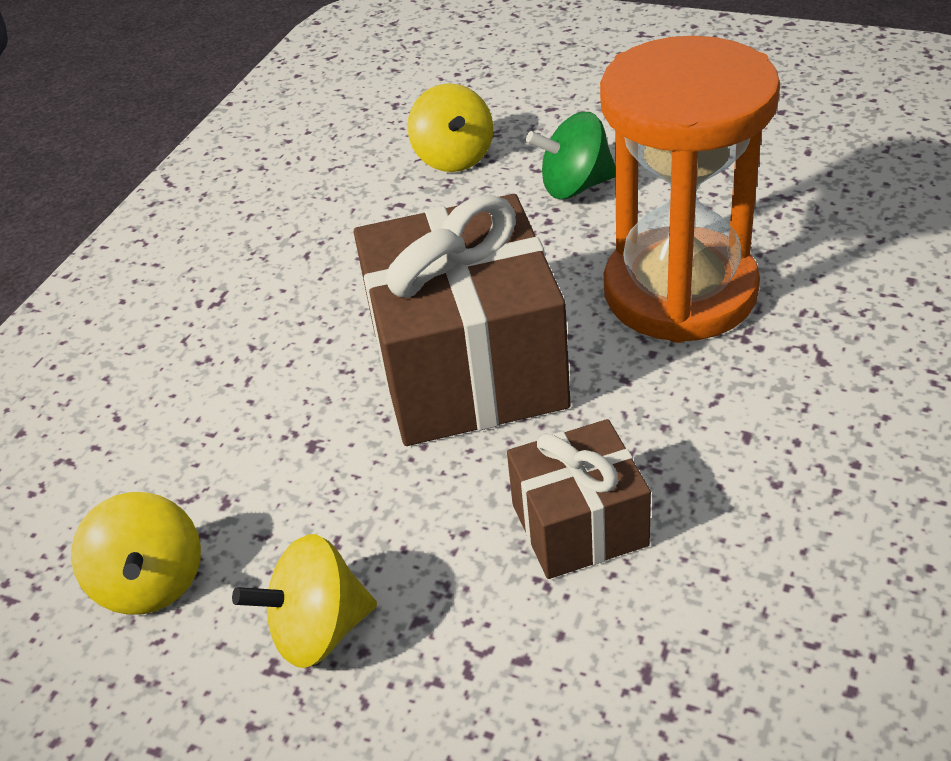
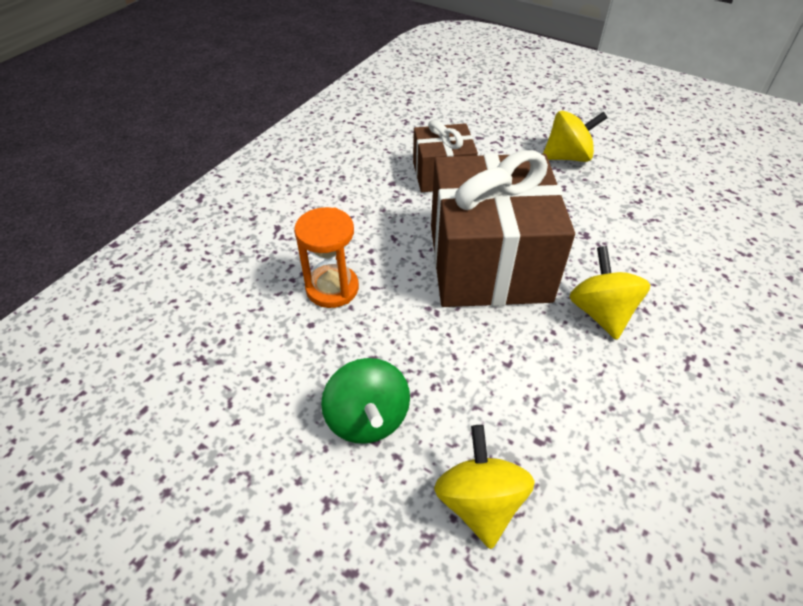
camera: 175 degrees left, 5 degrees up
(151, 582) = (657, 185): yellow spinning top -> yellow spinning top (601, 312)
(575, 186) = (367, 418): green spinning top -> green spinning top turned 75 degrees clockwise
(680, 291) = (332, 288): orange hourglass -> orange hourglass, size x0.49

